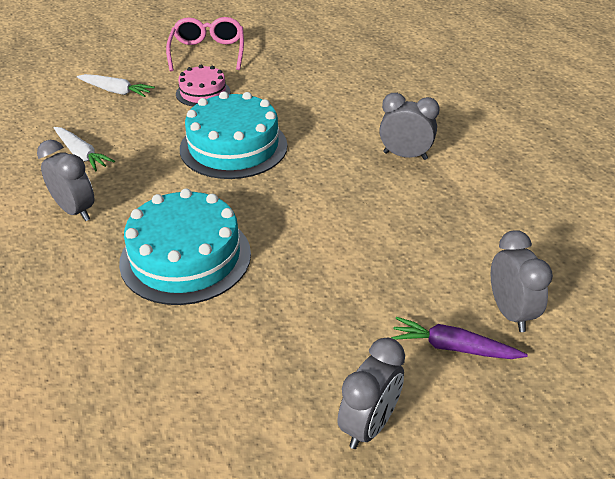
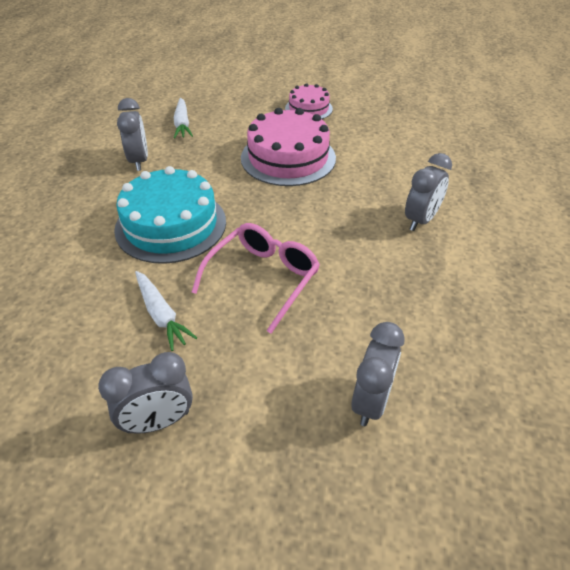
camera: 35 degrees right, 5 degrees up
(116, 91) = (249, 87): white carrot -> white carrot (161, 315)
(208, 52) = (344, 79): pink glasses -> pink glasses (263, 278)
(233, 147) = (288, 158): turquoise cake -> pink cake
(405, 156) = (421, 220): grey clock -> grey clock turned 75 degrees clockwise
(453, 347) = (288, 402): purple carrot -> none

